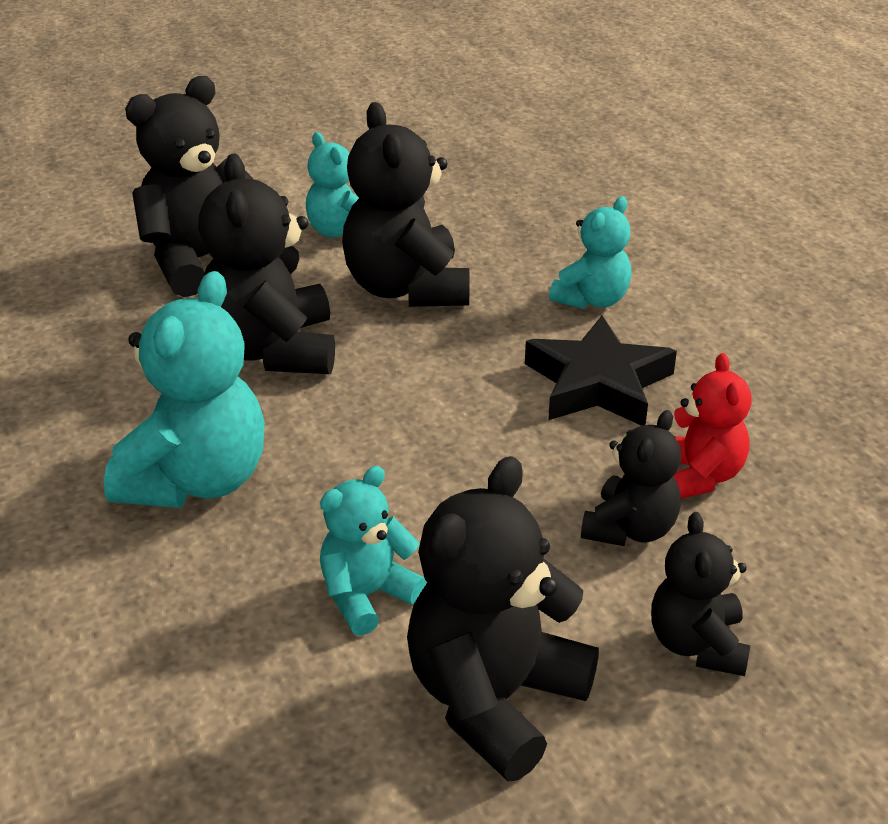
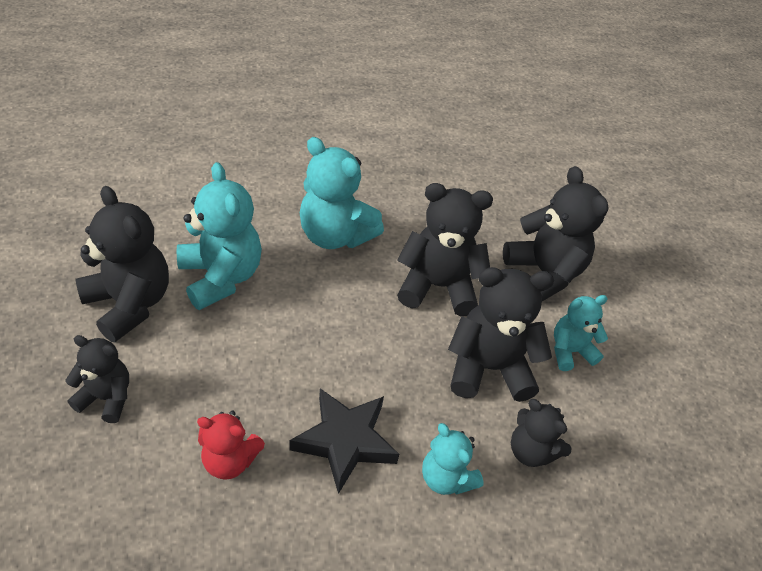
camera: 100 degrees right, 10 degrees up
(367, 595) = (221, 277): turquoise teddy bear -> turquoise teddy bear, size x1.70
(630, 529) = (205, 403): black teddy bear -> black teddy bear (531, 451)

